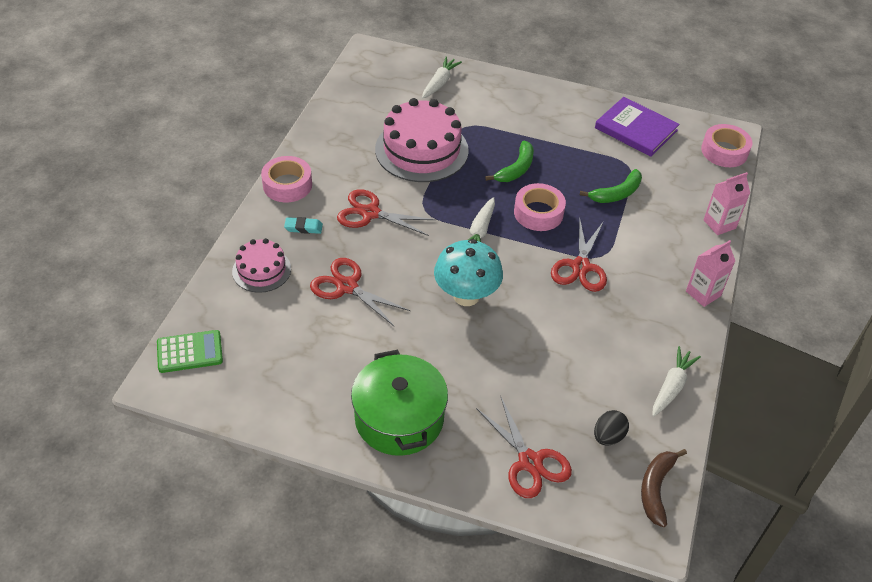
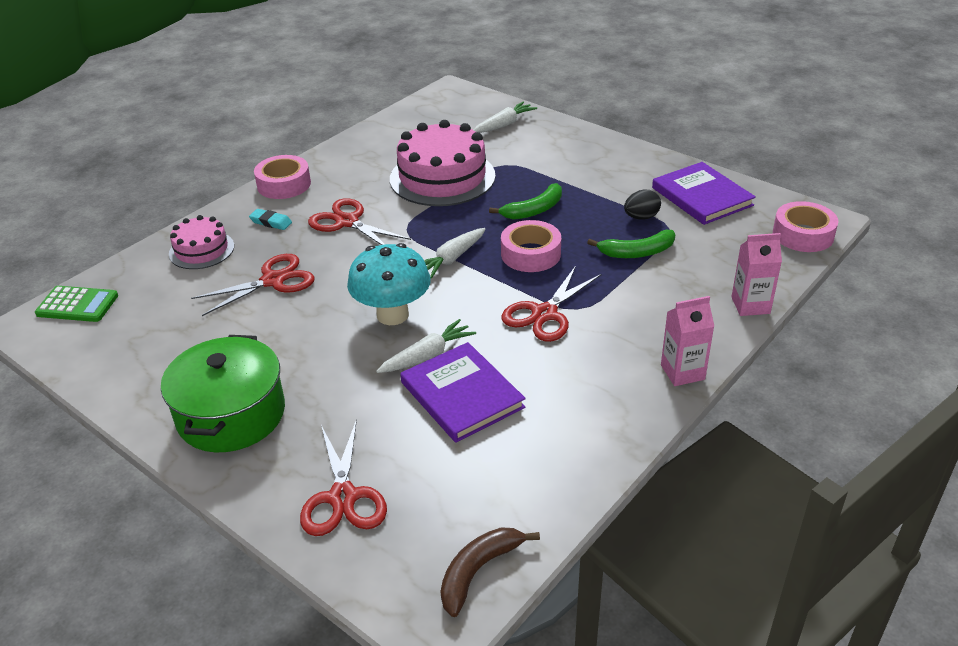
camera: 25 degrees right, 10 degrees down
(347, 286) = (273, 281): red scissors -> red scissors turned 90 degrees clockwise
(562, 353) = (462, 395): none -> purple book
(608, 436) = (457, 496): black egg -> black egg (641, 217)
(671, 386) = (575, 462): white carrot -> white carrot (427, 356)

